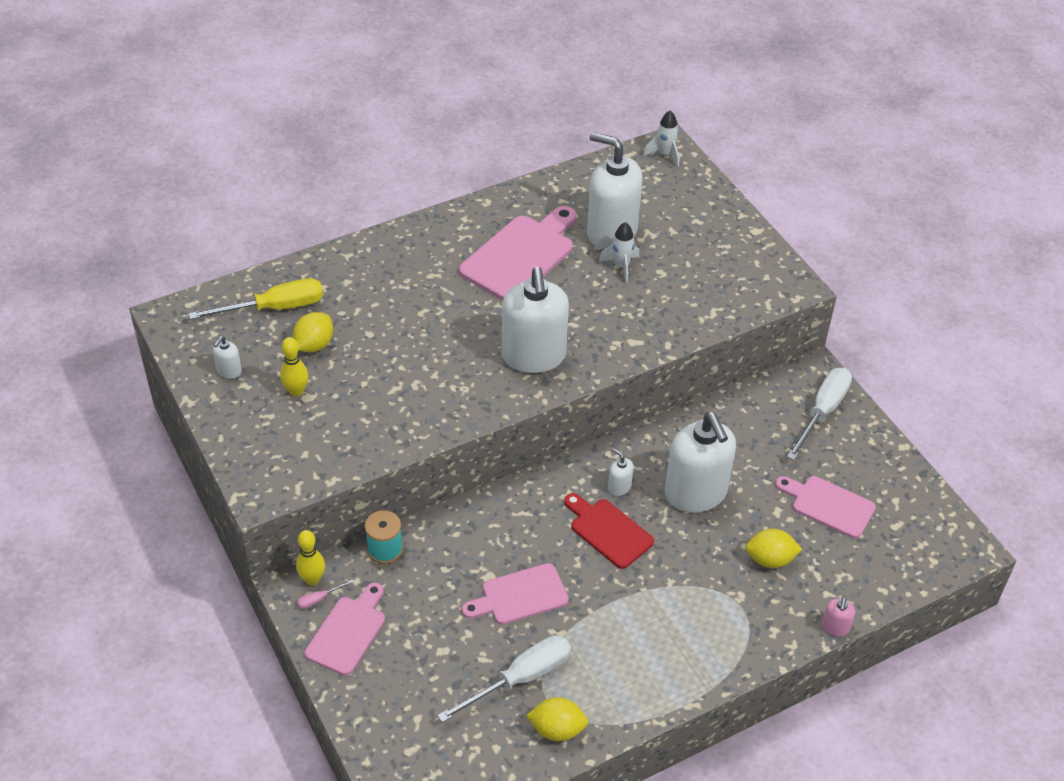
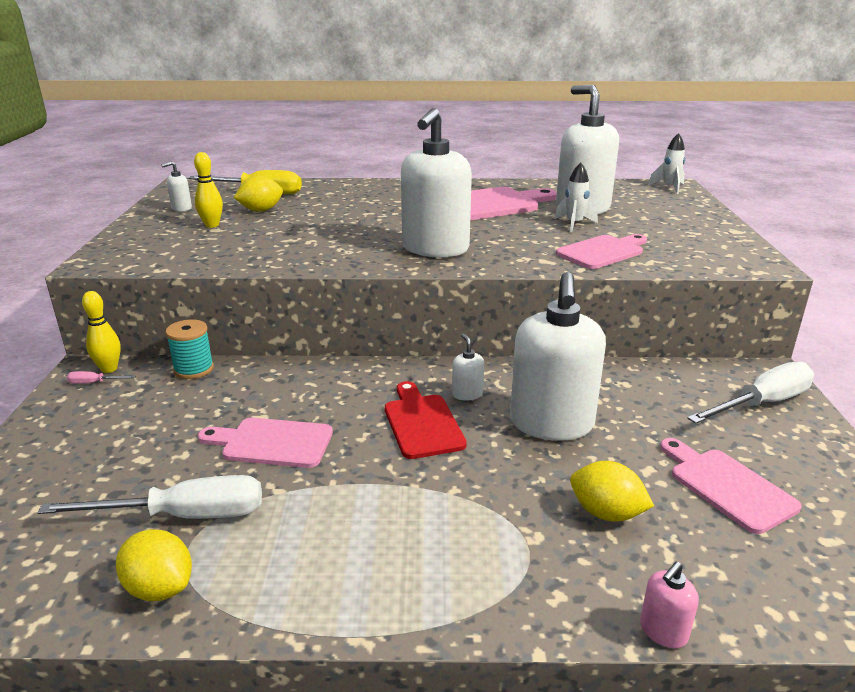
camera: 30 degrees right, 20 degrees down
(348, 632) = (82, 413): pink cutting board -> pink cutting board (603, 251)

